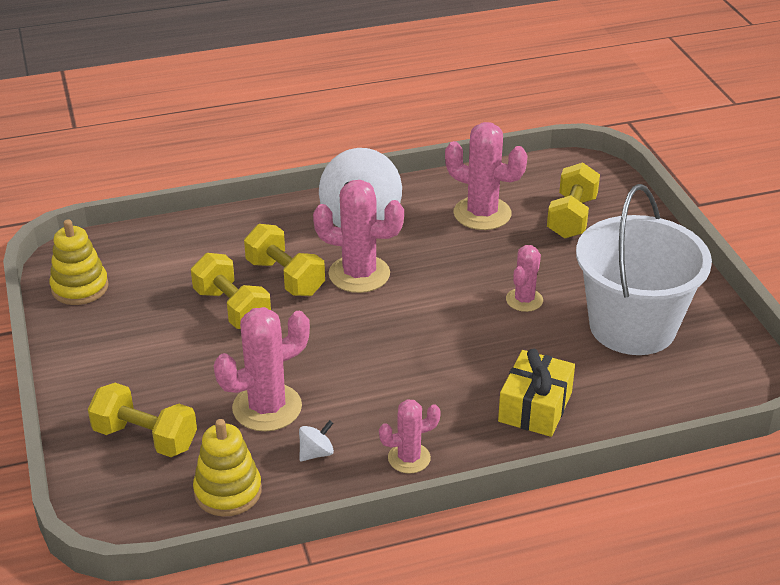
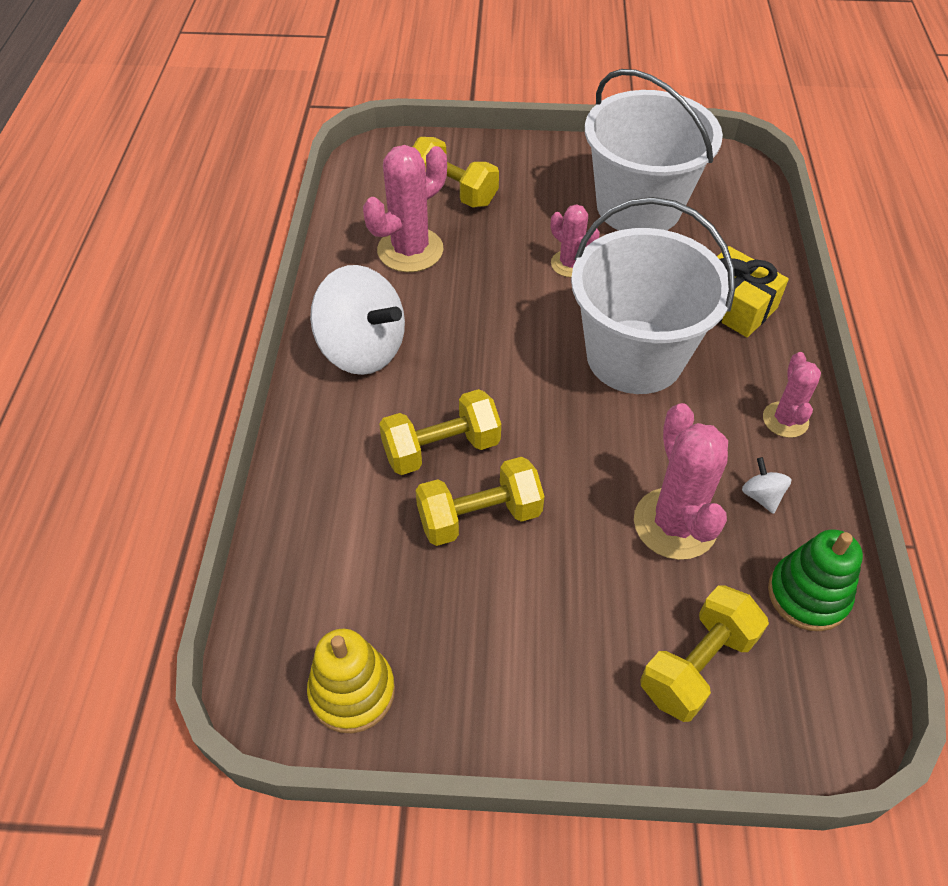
camera: 70 degrees left, 15 degrees up
(228, 491) = (808, 595): yellow stacking toy -> green stacking toy
(359, 274) = (467, 379): pink cactus -> none
(434, 357) = (634, 356): none -> white bucket

